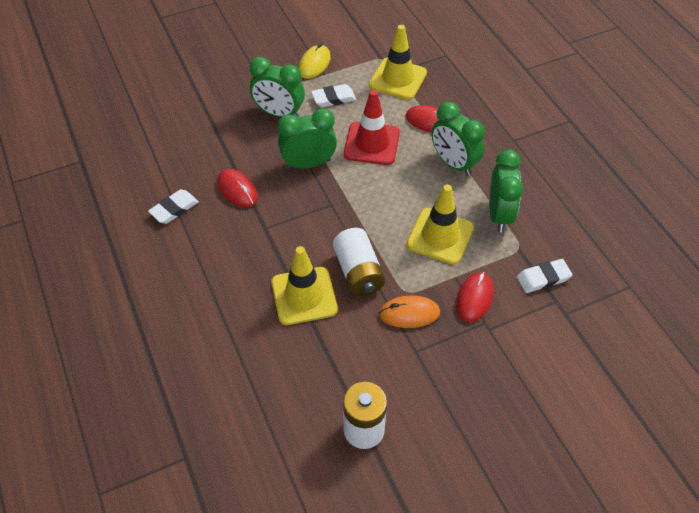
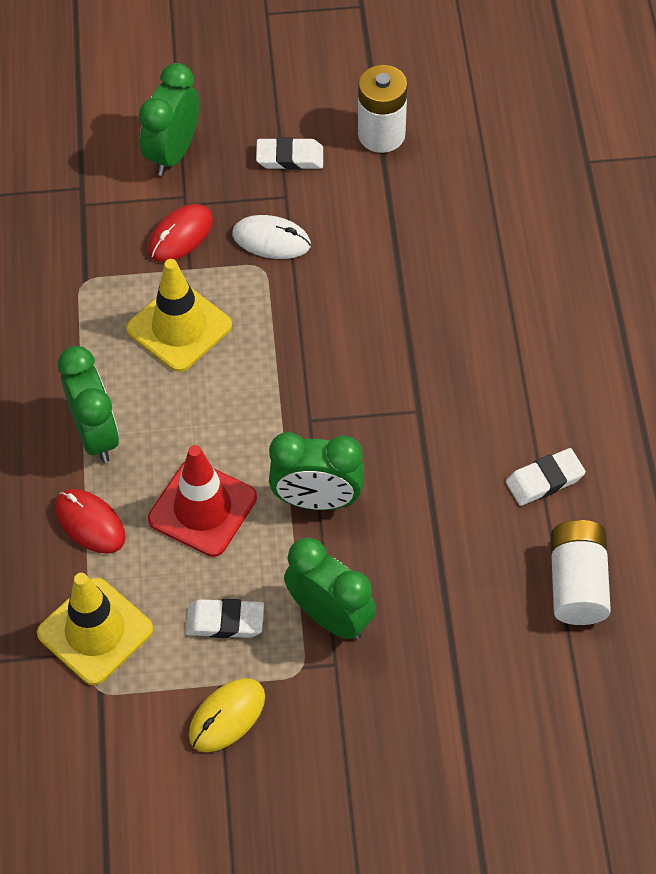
camera: 160 degrees left, 5 degrees up
(237, 190) = (441, 486): red mouse -> none
(304, 296) = (396, 298): yellow traffic cone -> none
(358, 272) = (312, 309): white battery -> white battery (577, 583)
(409, 313) = (271, 240): orange mouse -> white mouse
(499, 214) = (80, 334): green clock -> green clock (173, 153)
(543, 278) = (79, 234): white eraser -> white eraser (290, 157)

